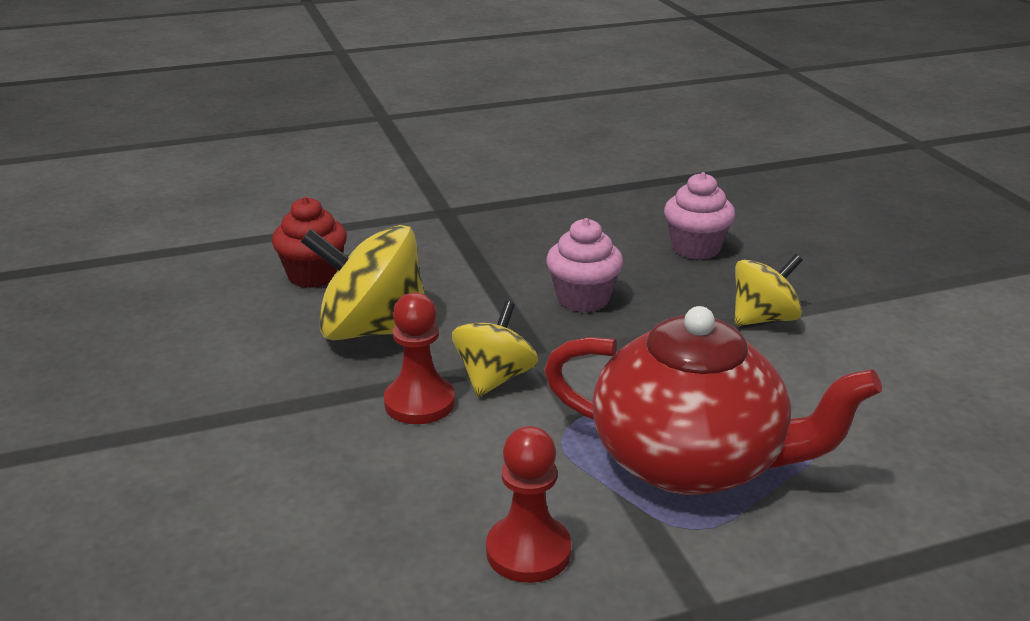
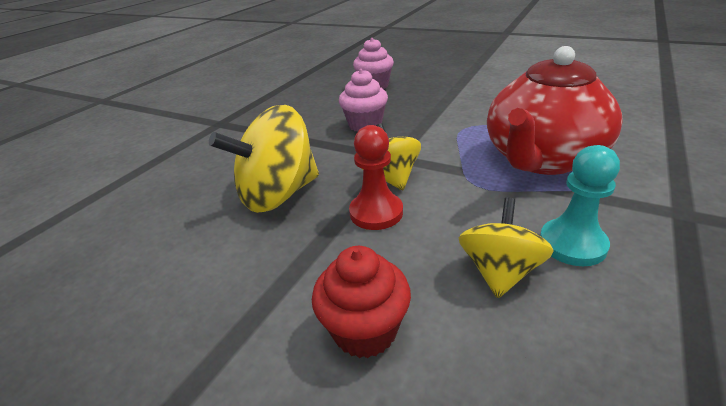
camera: 40 degrees left, 5 degrees up
(313, 275) = (186, 188): red cupcake -> red cupcake (365, 330)
(528, 551) = (572, 244): red pawn -> turquoise pawn
(691, 462) = (541, 159): red teapot -> red teapot turned 150 degrees clockwise
(763, 319) = (451, 96): yellow spinning top -> yellow spinning top (499, 272)

